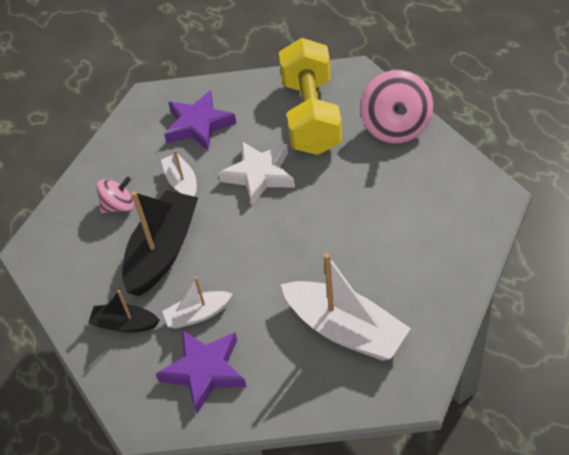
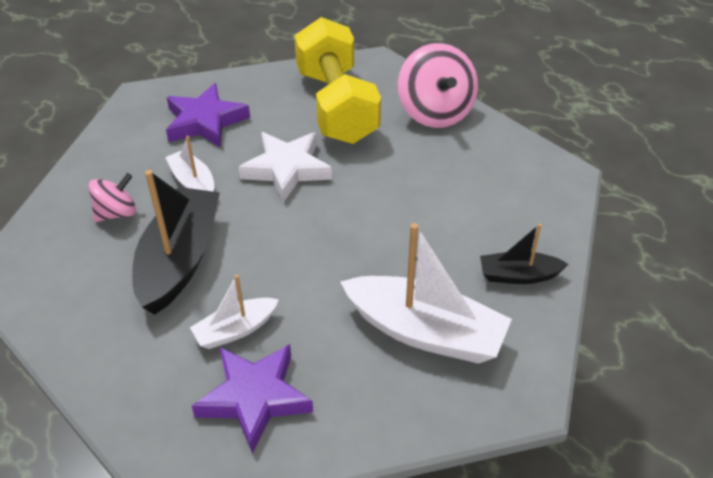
camera: 15 degrees left, 5 degrees down
(125, 324) = (140, 350): black boat -> black boat (518, 275)

